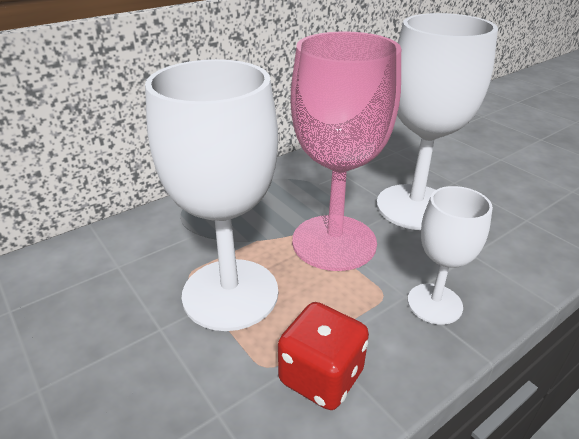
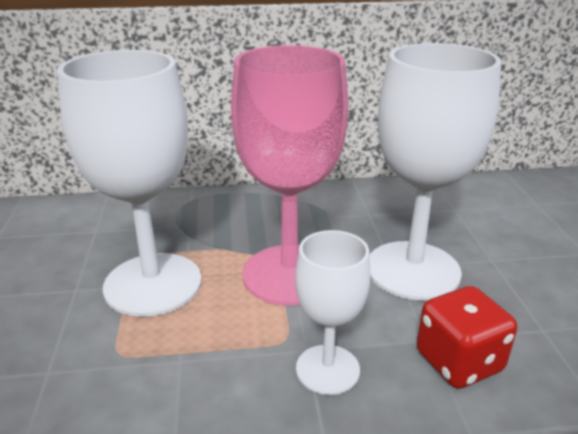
camera: 30 degrees right, 5 degrees down
(321, 376) = (152, 383): red dice -> red dice (458, 362)

